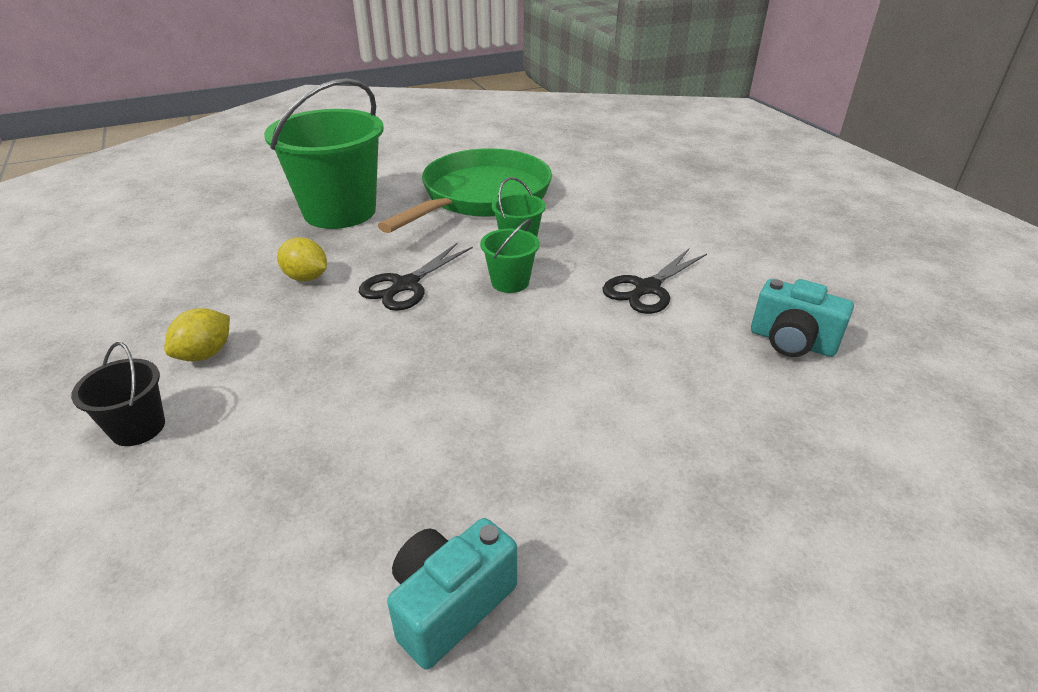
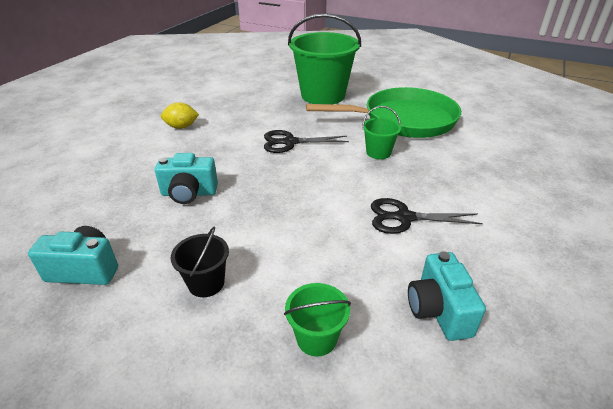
camera: 50 degrees right, 0 degrees up
(138, 428) = (126, 140): black bucket -> black bucket (206, 283)
(306, 278) = (260, 117): yellow lemon -> none
(398, 420) = (189, 193): none -> turquoise camera
(510, 282) = (337, 168): green bucket -> green bucket (316, 338)

